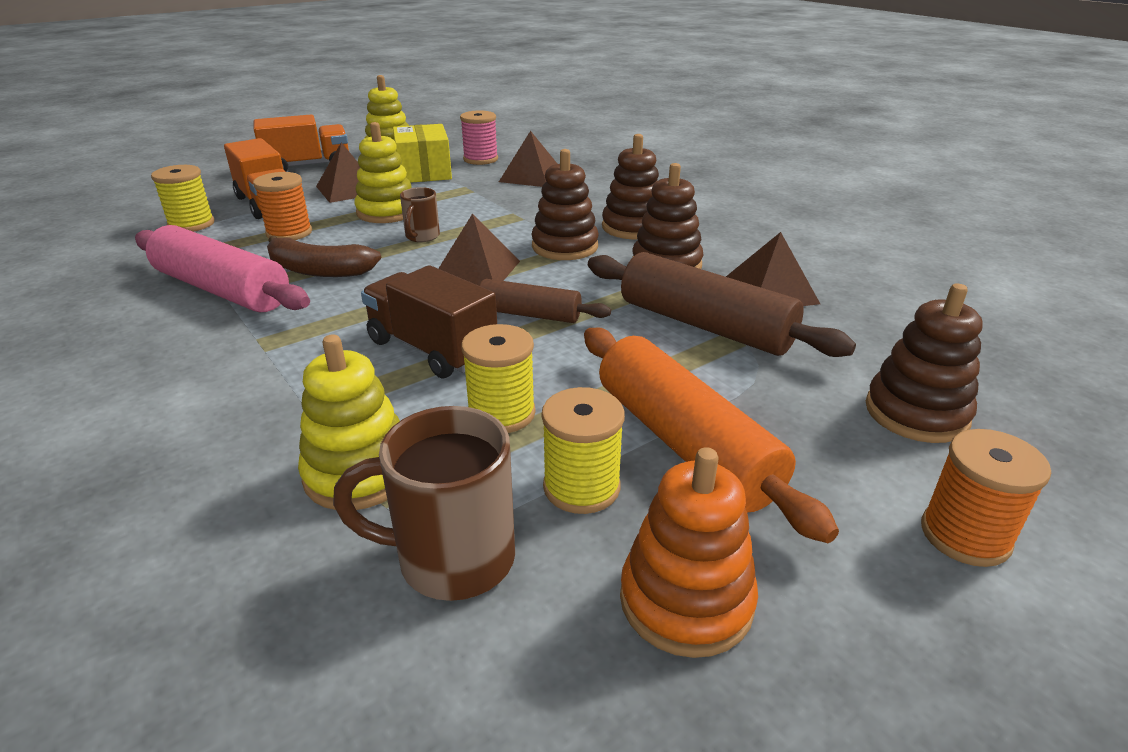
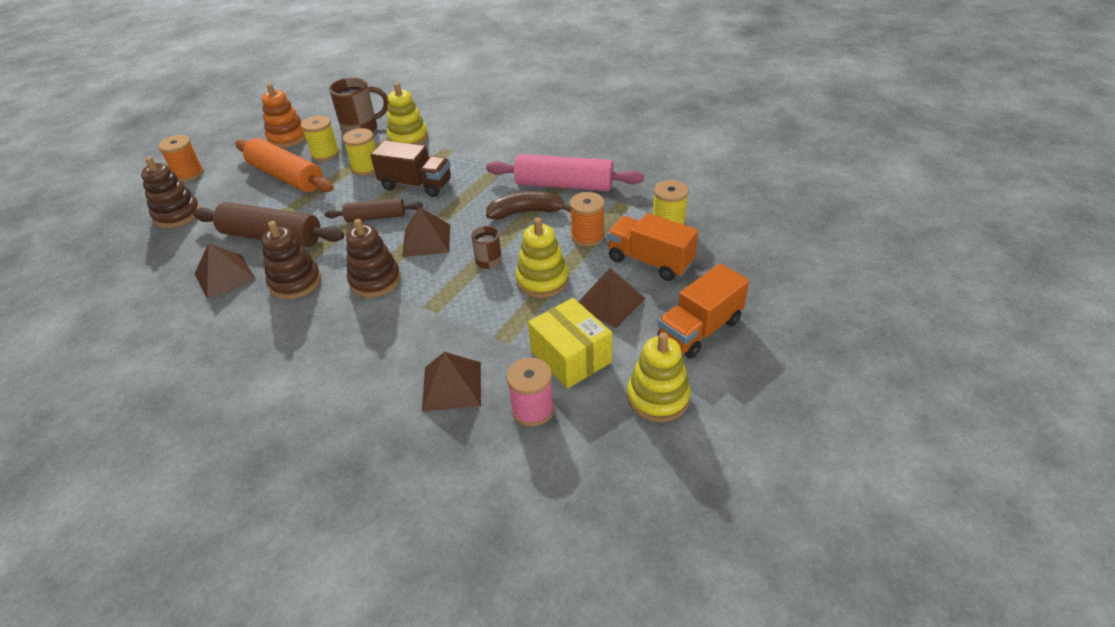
camera: 160 degrees right, 10 degrees up
(633, 227) = (325, 321): brown stacking toy -> none

